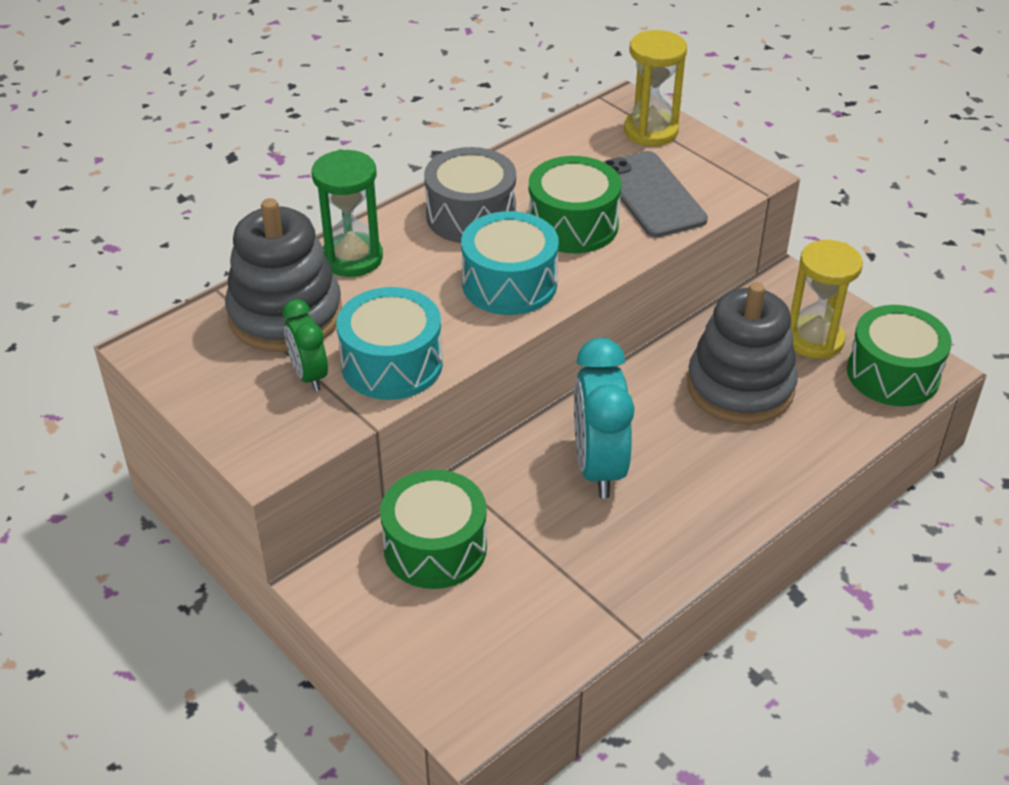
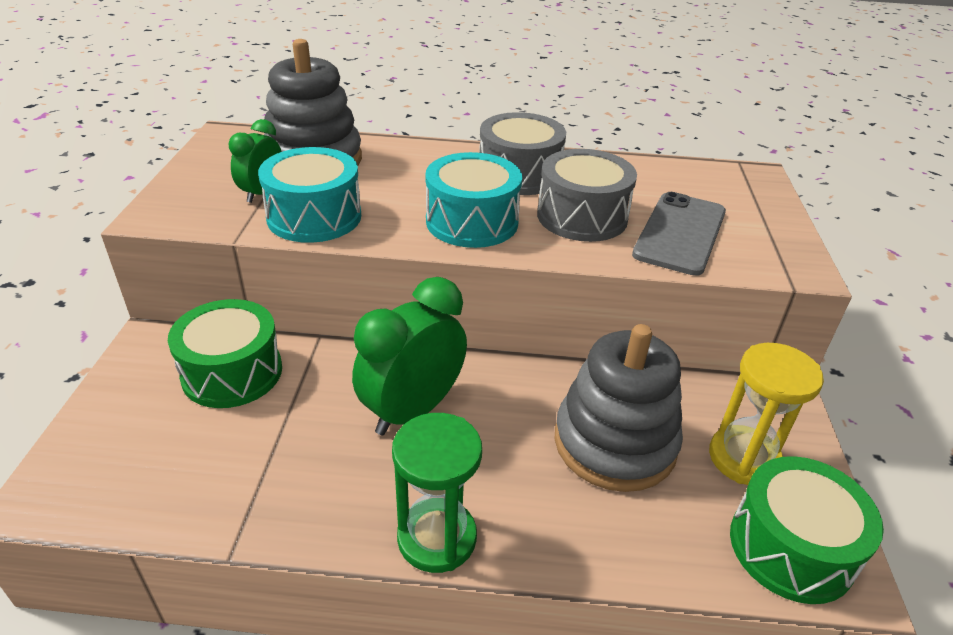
camera: 45 degrees right, 5 degrees down
(352, 258) = (405, 155): green hourglass -> green hourglass (437, 538)
(573, 225) = (582, 216): green drum -> grey drum
(599, 467) = (412, 410): turquoise clock -> green clock
(650, 131) = (749, 198): yellow hourglass -> none

